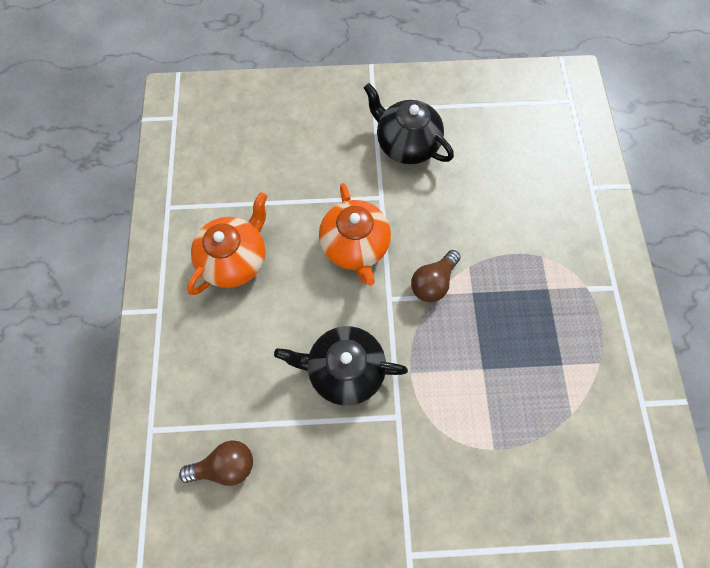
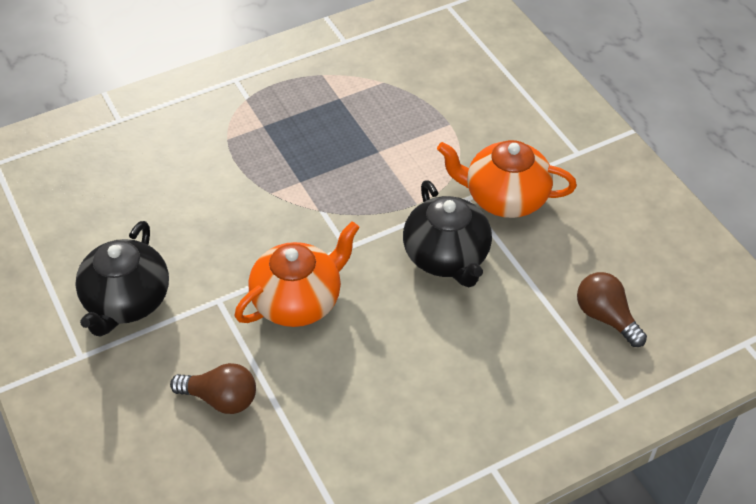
camera: 115 degrees left, 20 degrees down
(235, 259) = (380, 416): orange teapot -> orange teapot (504, 198)
(433, 282) = (306, 217): brown light bulb -> brown light bulb (221, 399)

